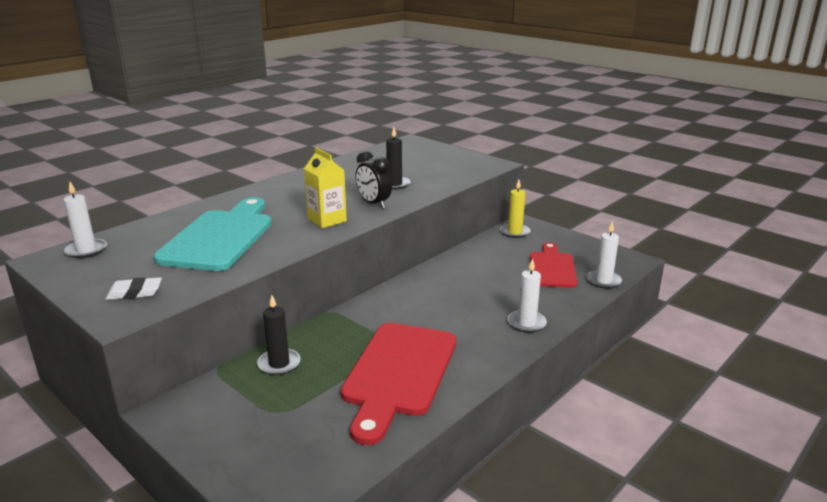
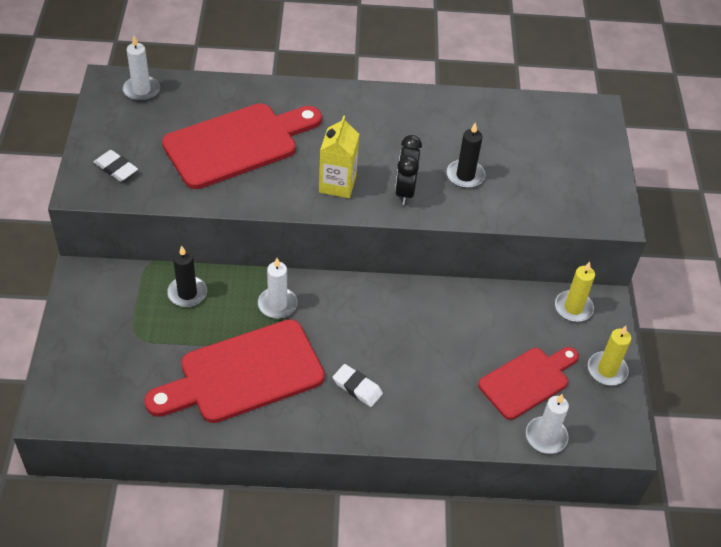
camera: 45 degrees right, 25 degrees up
(220, 237) = (237, 144): turquoise cutting board -> red cutting board
(478, 329) = (357, 387): none -> white eraser
(526, 323) = (401, 416): white candle -> white candle (277, 304)
(574, 242) = (607, 370): none -> yellow candle

